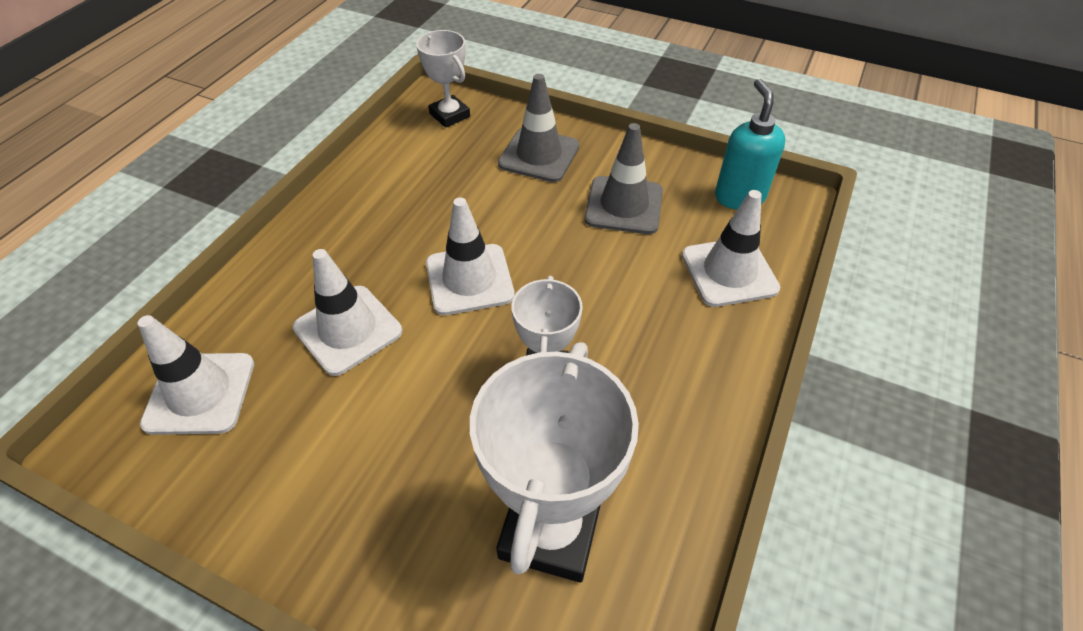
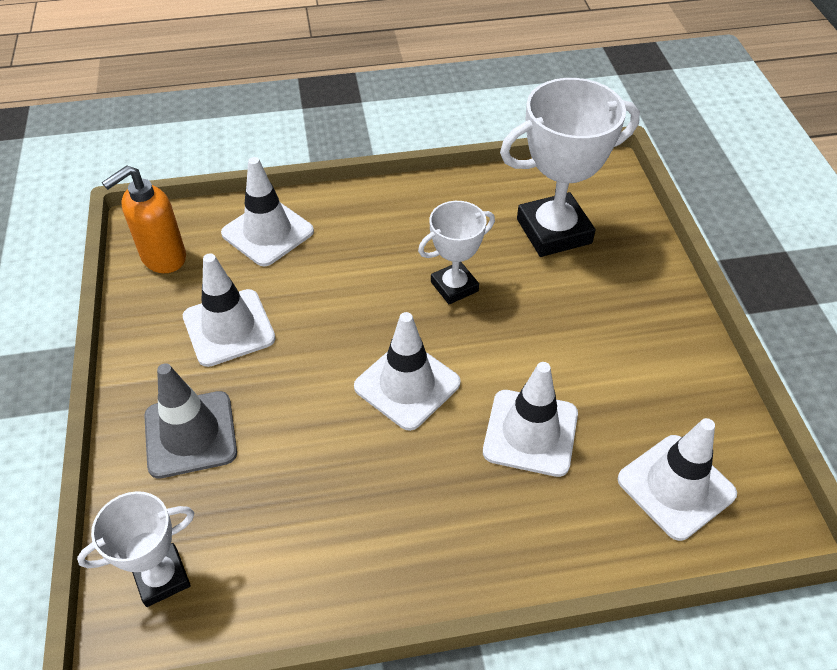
camera: 125 degrees left, 0 degrees up
(450, 115) = (162, 577): white trophy -> white trophy turned 45 degrees clockwise
(624, 205) = (229, 328): grey traffic cone -> white traffic cone
(739, 197) = (163, 258): turquoise soap dispenser -> orange soap dispenser

